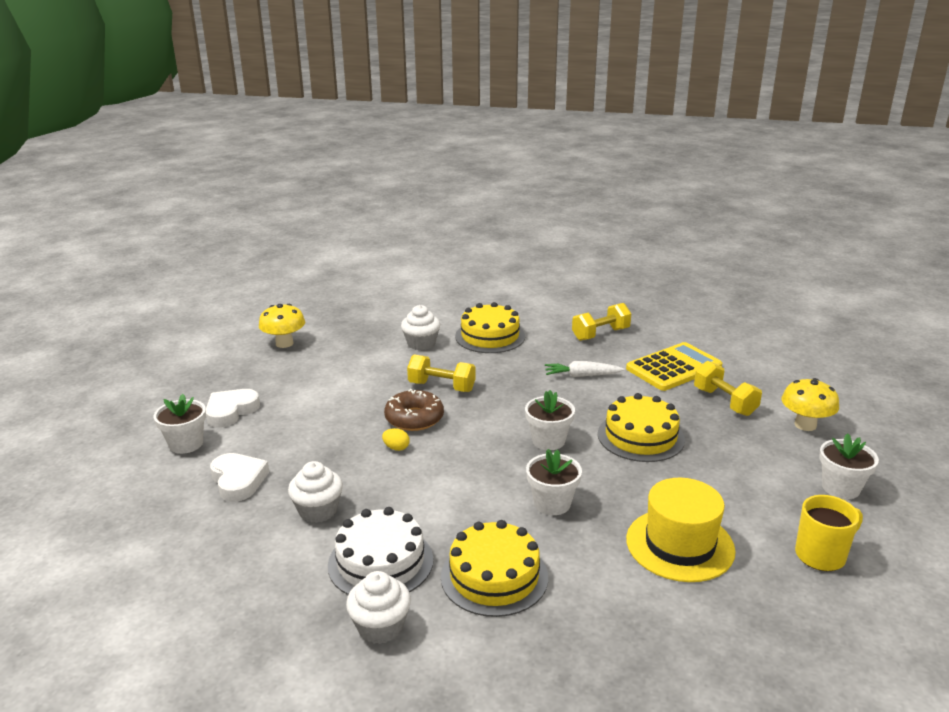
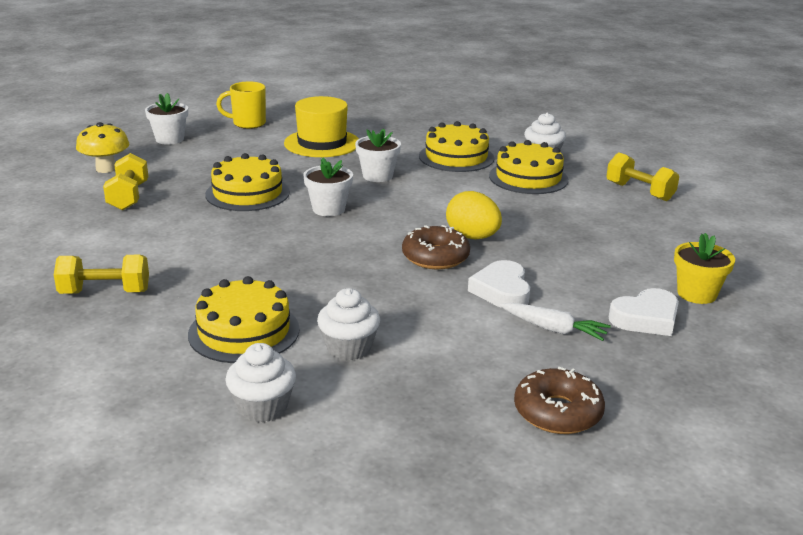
camera: 155 degrees left, 0 degrees up
(186, 444) = (696, 294): white flower pot -> yellow flower pot
(238, 480) = (635, 248): white heart -> white heart (502, 290)
(284, 343) = (557, 412): yellow mushroom -> brown donut
(318, 510) = (565, 212): white cupcake -> white cupcake (262, 407)
(380, 562) = (528, 178): white cake -> yellow cake
(396, 448) = (472, 237): yellow egg -> yellow egg, size x2.10
(441, 387) = (377, 281): yellow dumbbell -> yellow dumbbell (639, 192)
(582, 375) = (211, 251): white carrot -> white carrot (553, 329)
(674, 368) = (107, 234): yellow calculator -> none

